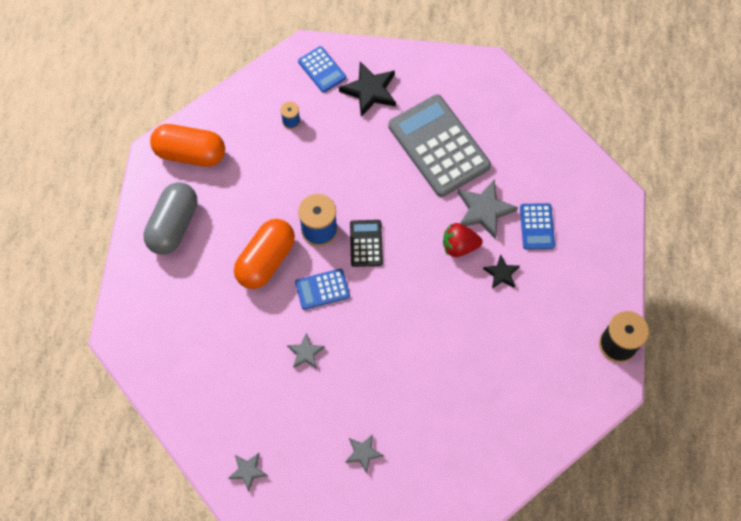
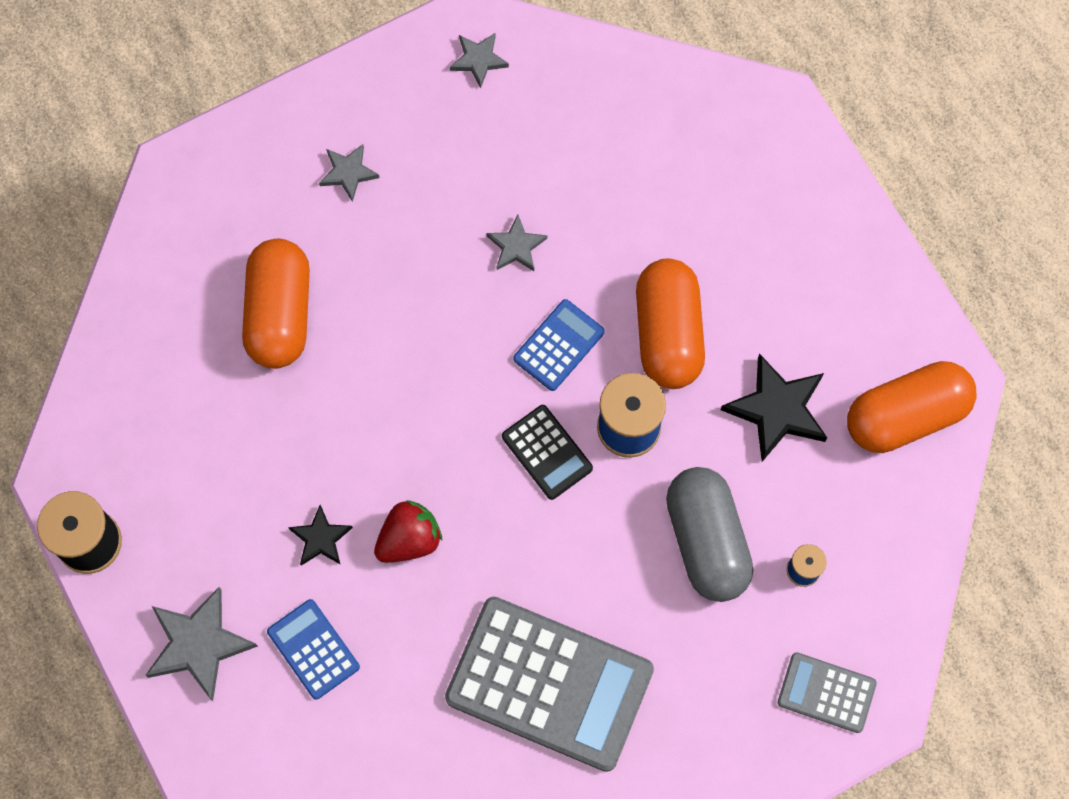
camera: 145 degrees right, 5 degrees up
(173, 225) = (835, 296): grey capsule -> grey capsule (707, 541)
(322, 70) = (826, 693): blue calculator -> grey calculator
(370, 91) = (724, 707): black star -> black star (777, 409)
(450, 398) = (280, 313): none -> orange capsule
(484, 210) = (409, 622): grey star -> grey star (199, 644)

